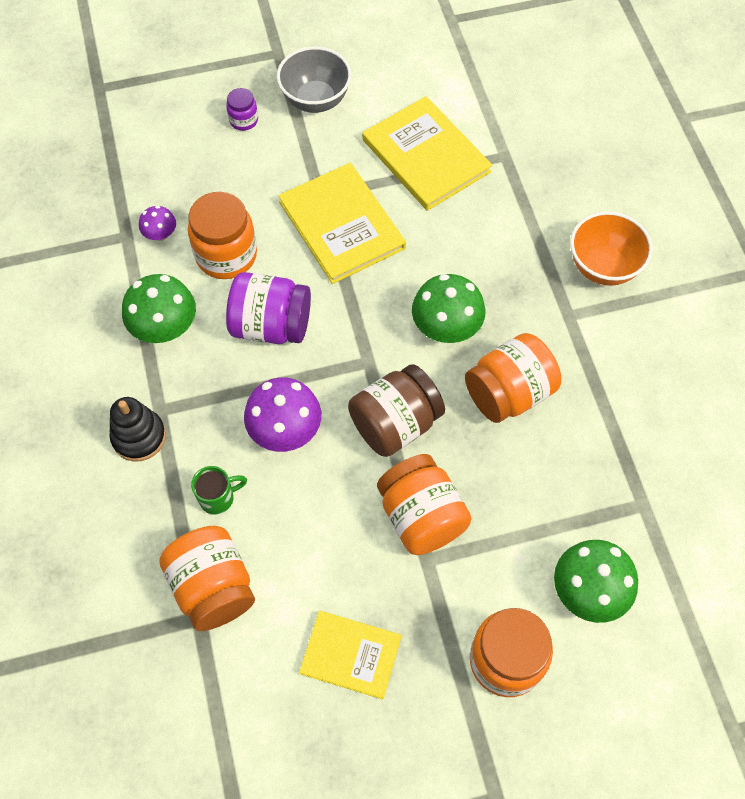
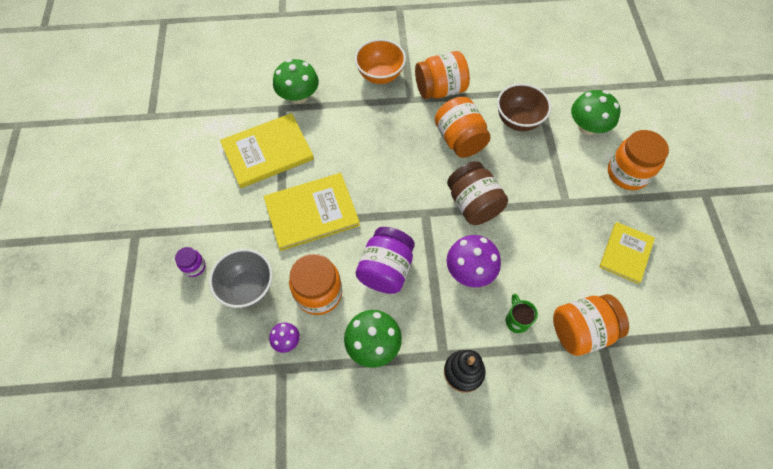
camera: 80 degrees left, 0 degrees up
(315, 100) = (193, 213): grey bowl -> grey bowl (247, 288)
(421, 517) = (538, 200): orange jar -> orange jar (440, 89)
(446, 327) = (407, 164): green mushroom -> green mushroom (298, 96)
(570, 477) = (518, 120): none -> brown bowl

